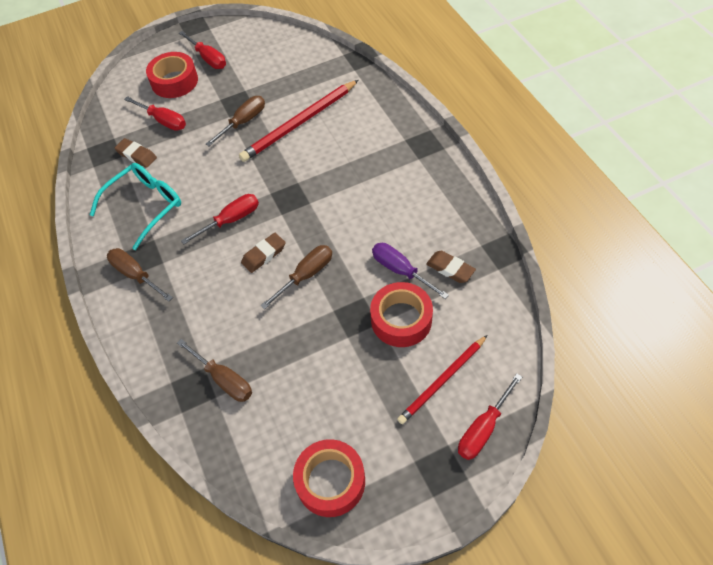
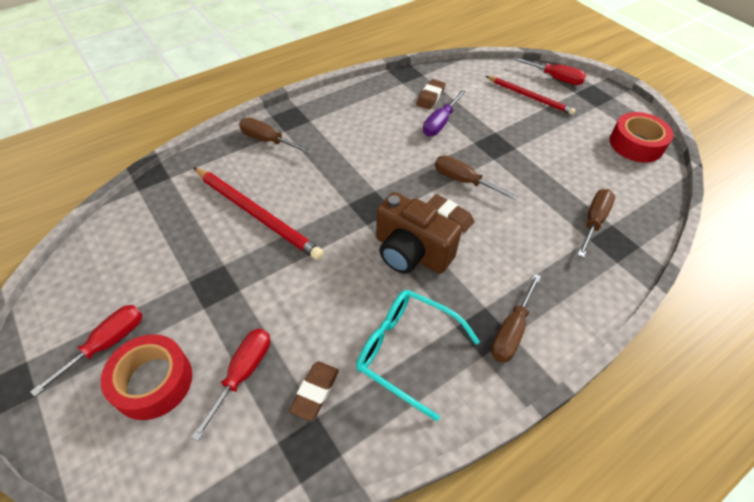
camera: 105 degrees left, 5 degrees down
(231, 220) = (411, 253): red screwdriver -> brown camera
(243, 122) = (252, 271): brown screwdriver -> brown screwdriver (268, 141)
(401, 319) = (487, 119): red tape -> none

